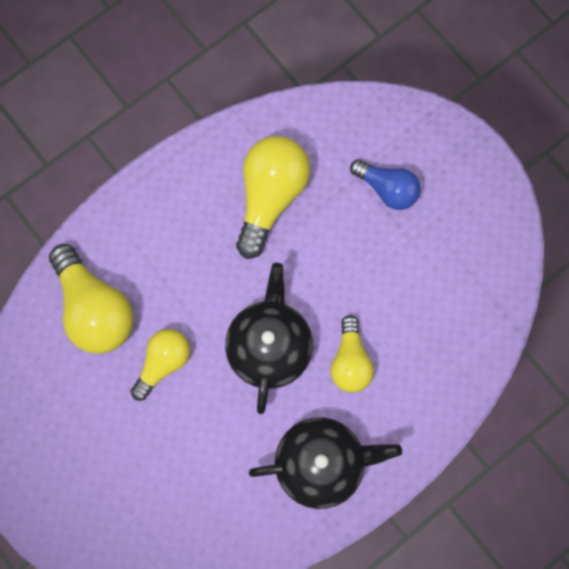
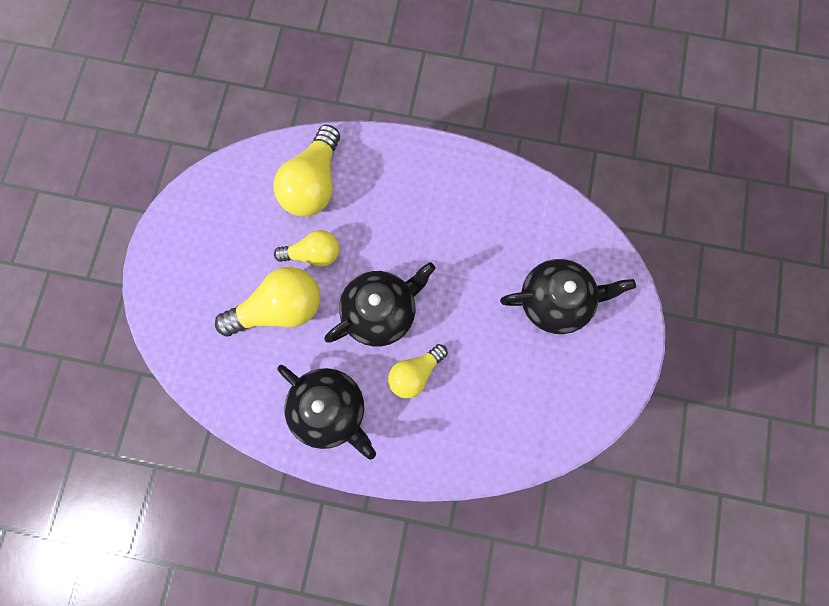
camera: 50 degrees right, 0 degrees up
(270, 196) = (481, 230): yellow light bulb -> yellow light bulb (280, 308)
(387, 189) = (555, 301): blue light bulb -> black teapot

